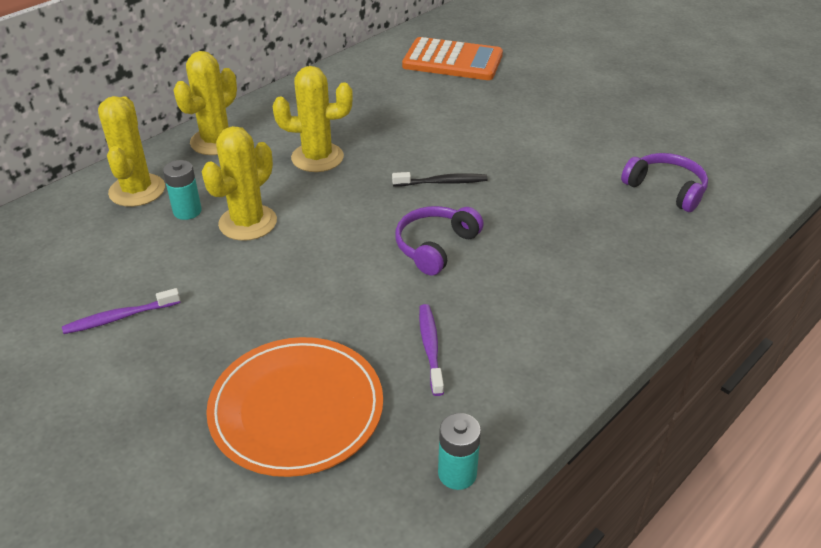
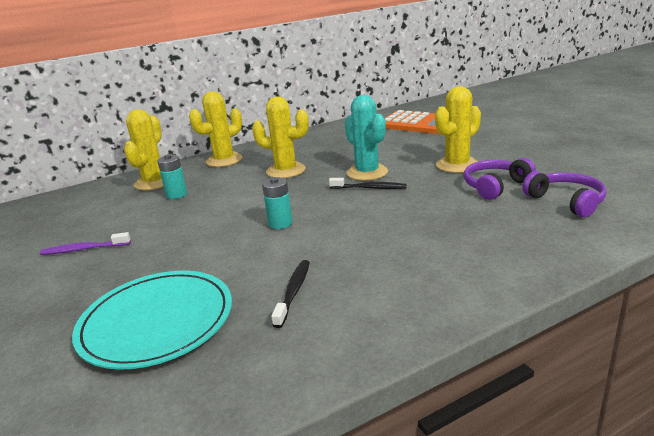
camera: 20 degrees right, 15 degrees down
(248, 223) = (211, 203): yellow cactus -> yellow cactus (457, 165)
(296, 409) = (157, 322): orange plate -> turquoise plate
(426, 155) = (367, 173): none -> turquoise cactus
(430, 348) = (293, 292): purple toothbrush -> black toothbrush
(435, 246) = (340, 225): purple headphones -> purple headphones (495, 186)
(457, 473) = (255, 394): turquoise battery -> turquoise battery (280, 223)

